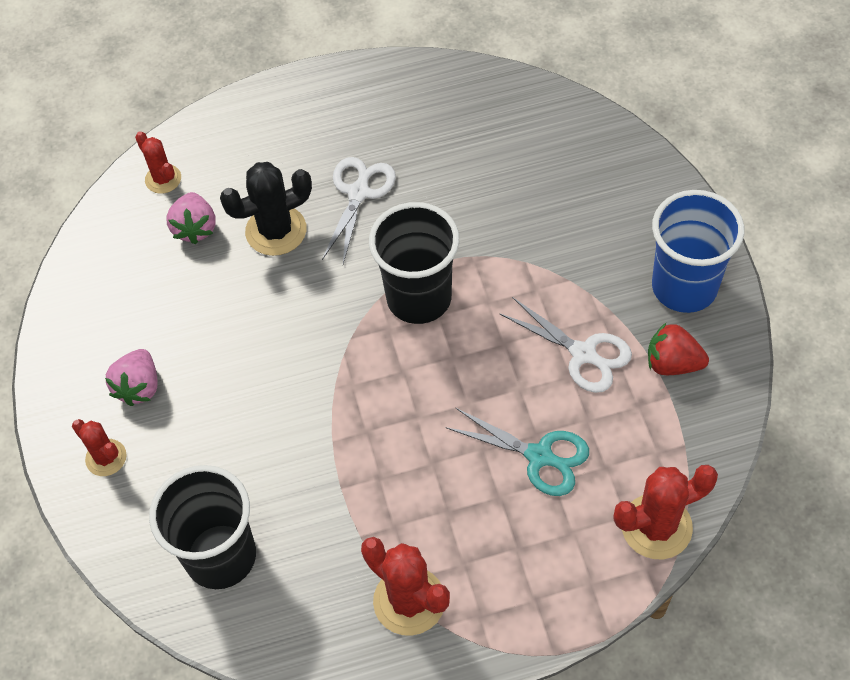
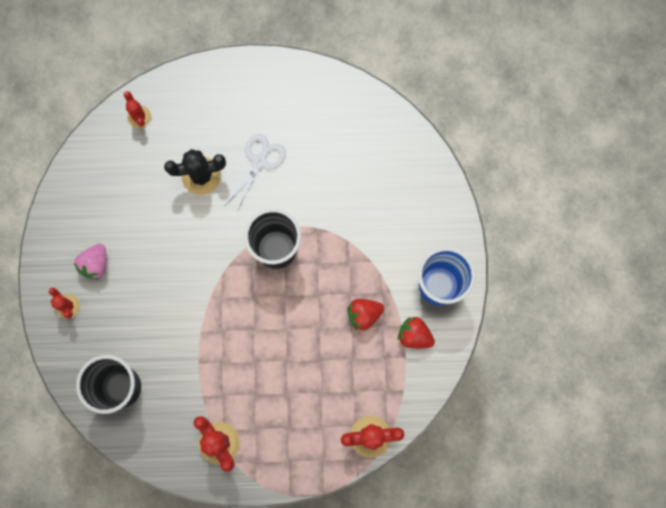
camera: 10 degrees right, 20 degrees up
(195, 228) = (152, 160): pink strawberry -> none
(540, 456) = (318, 374): turquoise scissors -> none
(583, 354) = (364, 314): white scissors -> red strawberry

